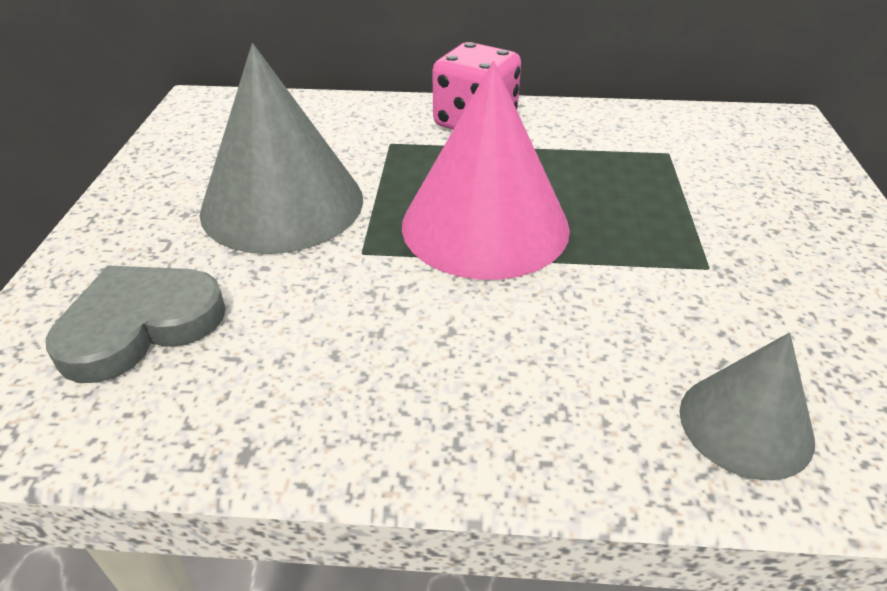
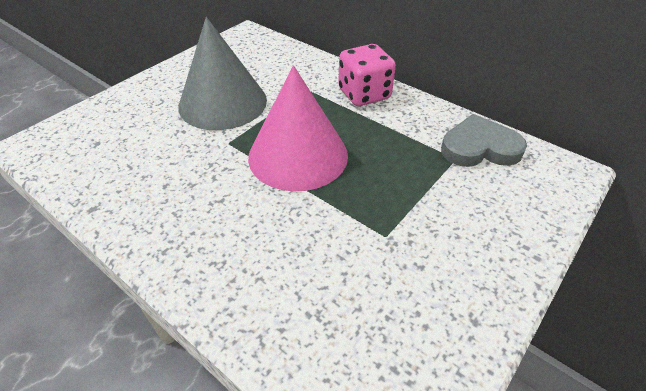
camera: 35 degrees right, 5 degrees up
(140, 325) = (114, 135): grey heart -> grey heart (479, 147)
(745, 424) = (292, 322): grey cone -> none

